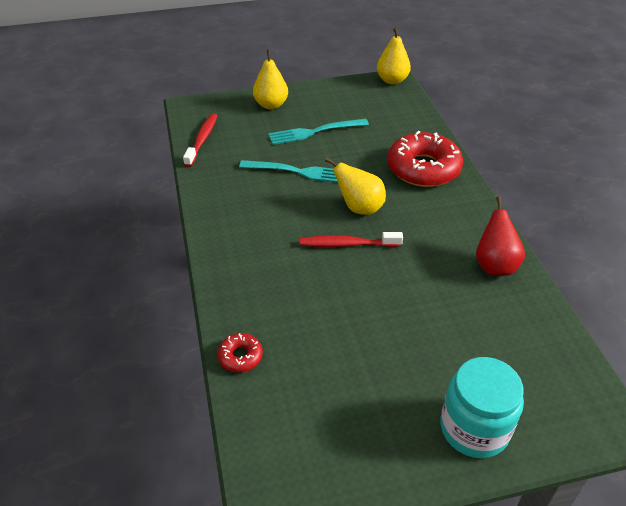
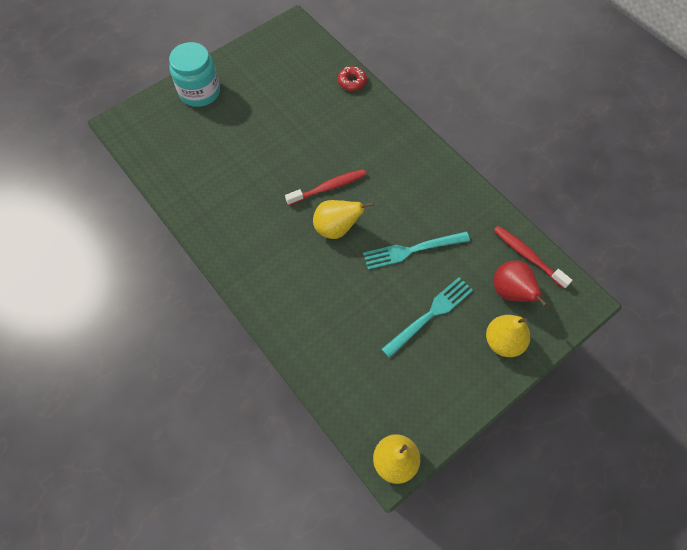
camera: 155 degrees right, 20 degrees up
(202, 140) = (527, 256): red toothbrush -> red toothbrush turned 150 degrees clockwise
(423, 168) = (299, 303): red donut -> none
(494, 265) = (208, 211): red pear -> red pear (511, 292)

